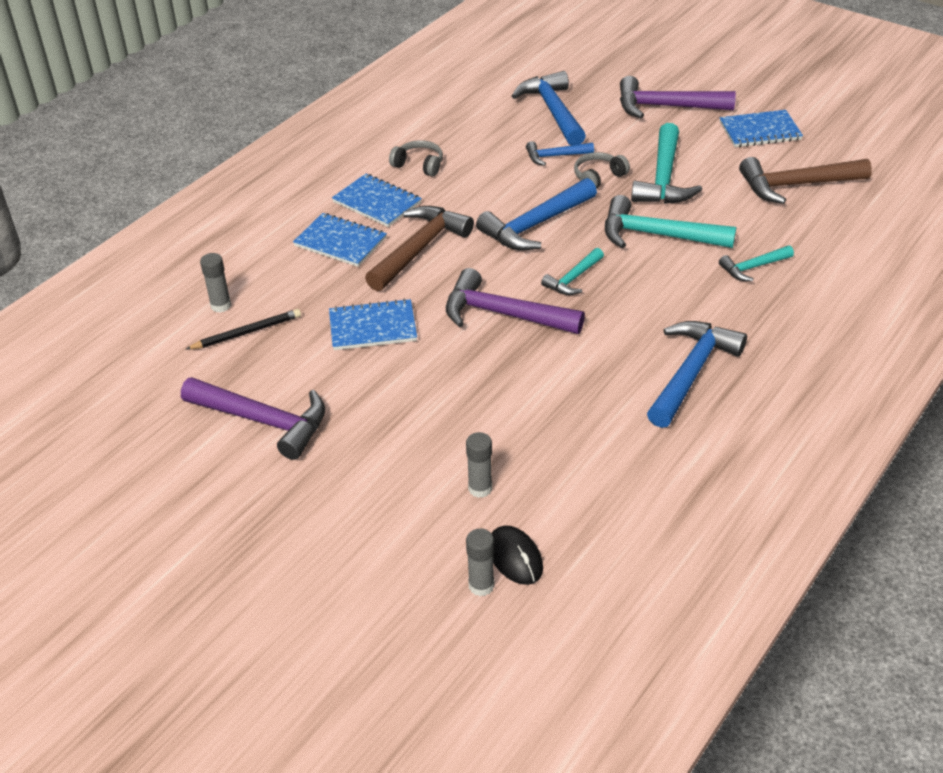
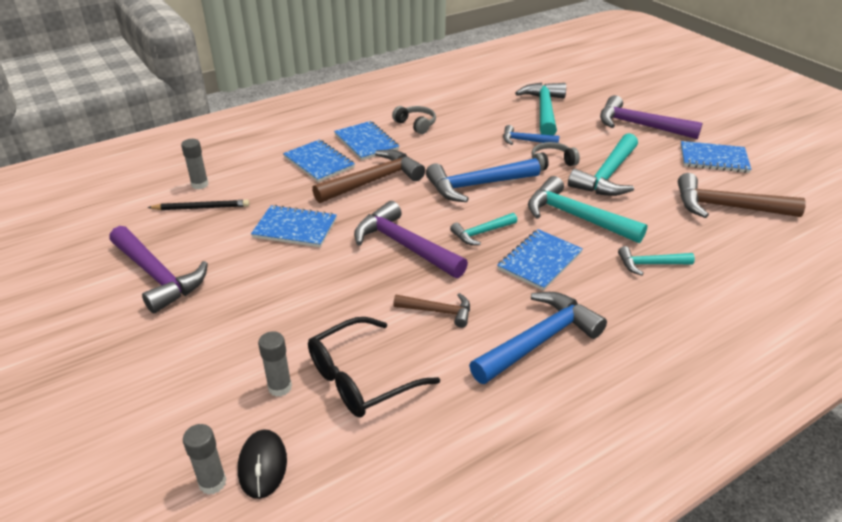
camera: 20 degrees right, 5 degrees down
(551, 457) = (361, 378): none -> black glasses
(553, 111) = (544, 110): blue hammer -> turquoise hammer
(581, 372) = (438, 311): none -> brown hammer
(648, 293) = (539, 261): none -> blue notebook

